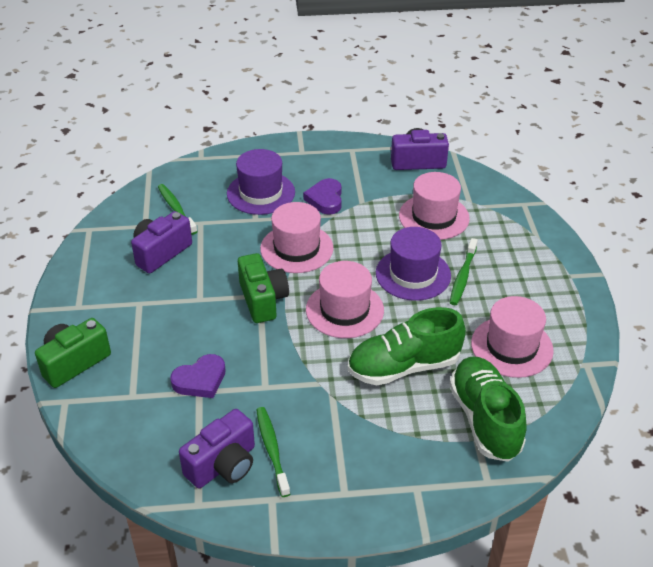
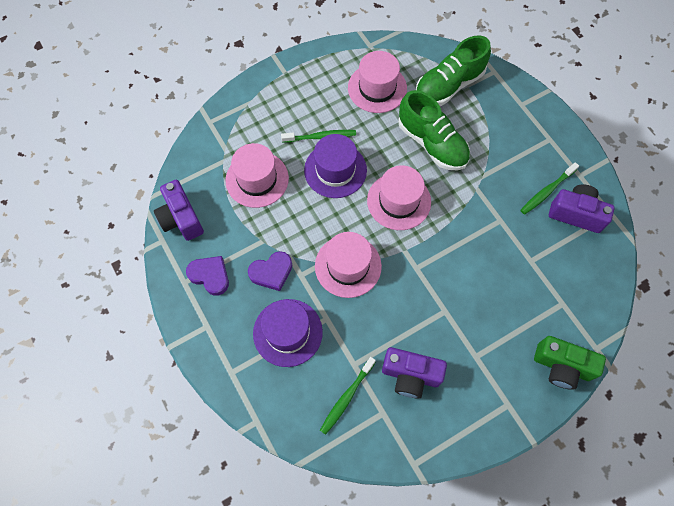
camera: 115 degrees left, 25 degrees up
(200, 380) = (521, 265): purple heart -> purple heart (210, 276)
(263, 300) = (420, 263): green camera -> none

